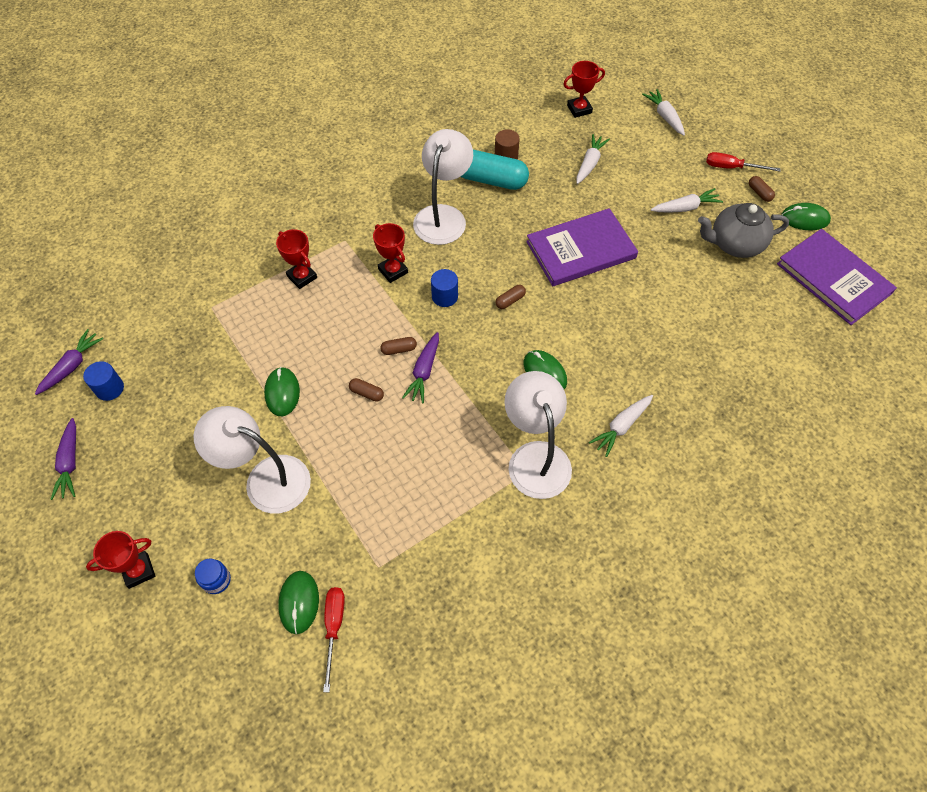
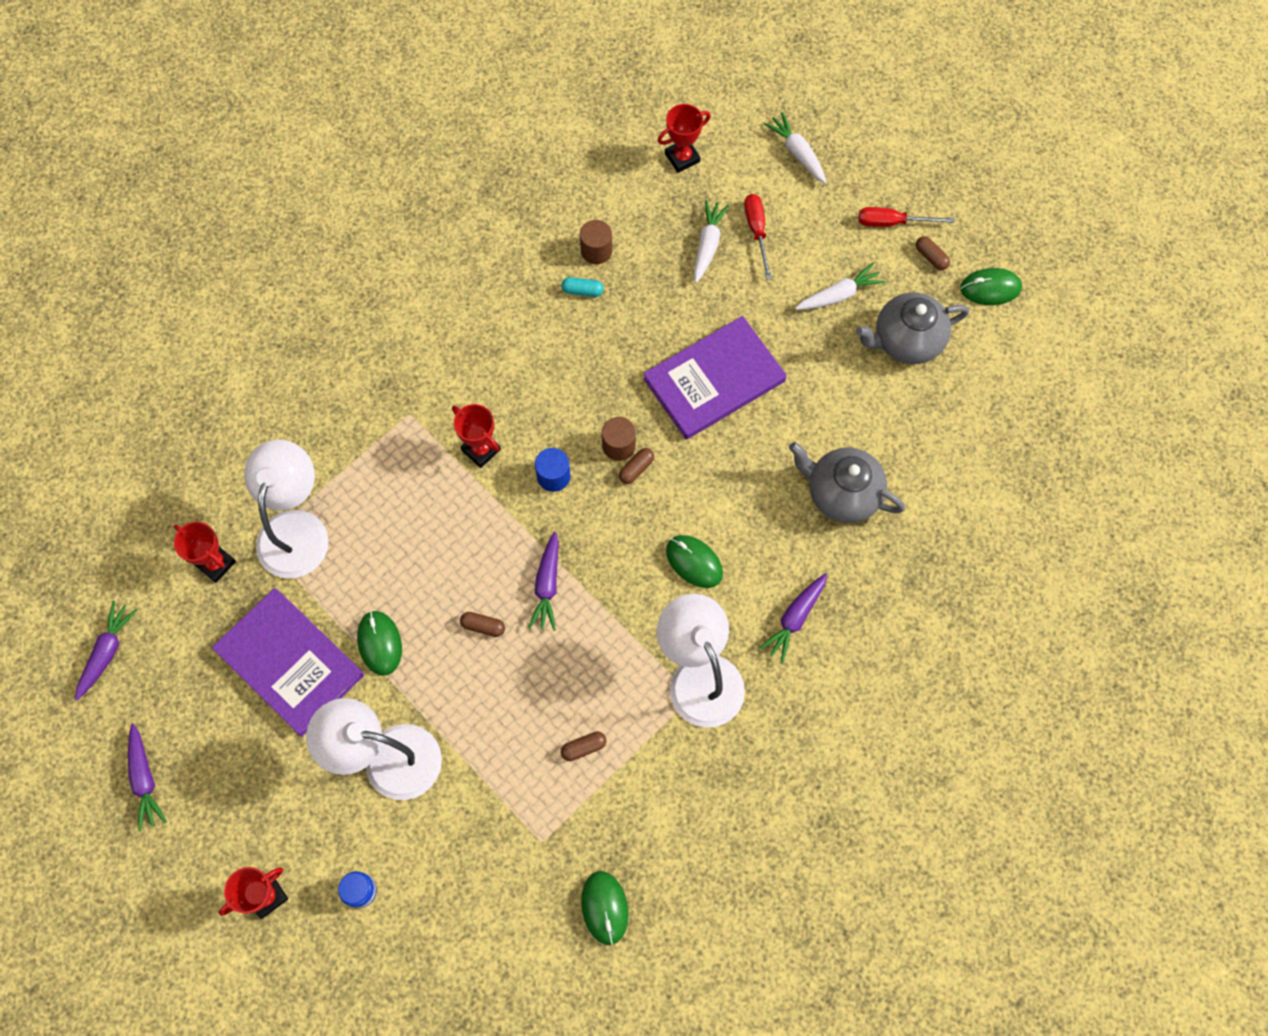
camera: 10 degrees left, 10 degrees up
(109, 388) = (164, 674): blue cylinder -> none
(299, 602) = (460, 899): green mouse -> green mouse (604, 908)
(302, 277) = (366, 477): red trophy -> red trophy (216, 563)
(334, 628) = (506, 921): red screwdriver -> red screwdriver (757, 231)
(399, 349) = (510, 560): brown capsule -> brown capsule (584, 748)
(443, 216) = (530, 356): white lamp -> white lamp (296, 528)
(491, 180) = (582, 291): turquoise capsule -> turquoise capsule, size x0.42
(499, 283) = (619, 445): none -> brown cylinder
(621, 427) = (794, 619): white carrot -> purple carrot
(671, 341) = (841, 493): none -> grey teapot
(833, 278) = (1030, 371): purple book -> purple book (290, 662)

